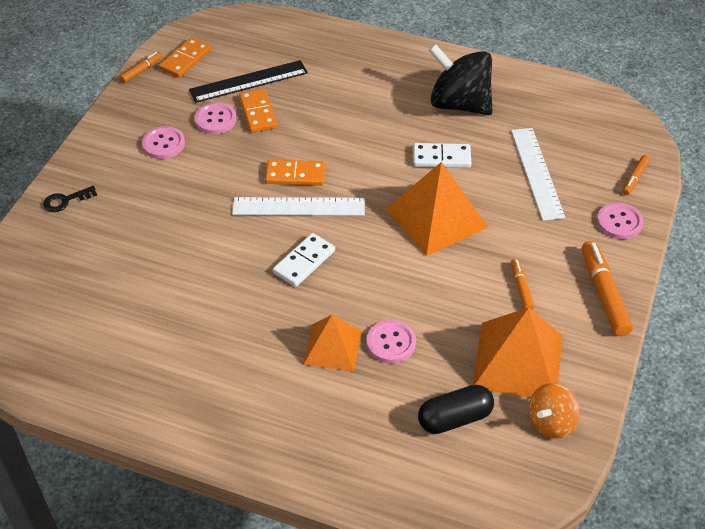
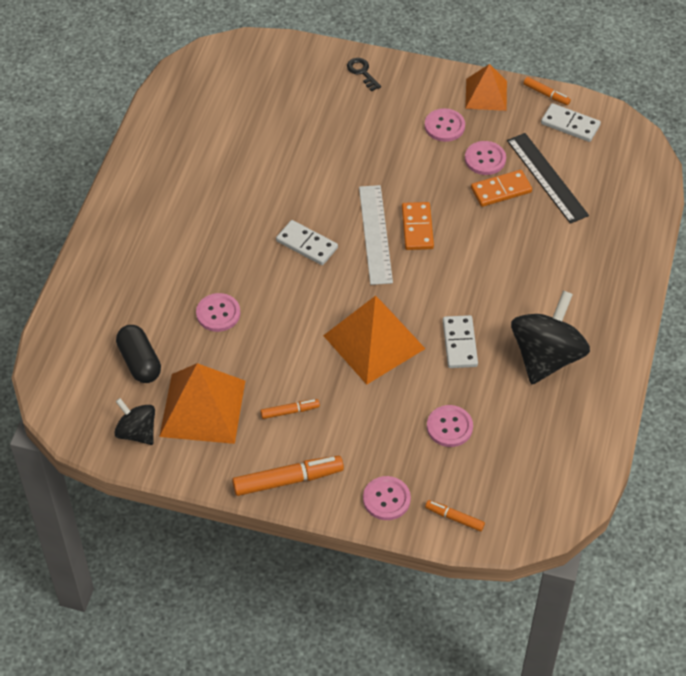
camera: 85 degrees right, 5 degrees up
(185, 60) = (570, 124): orange domino -> white domino
(332, 347) = (211, 273): orange pyramid -> orange pyramid (486, 94)
(537, 173) = (449, 427): white ruler -> pink button
(551, 422) = (137, 432): orange spinning top -> black spinning top

